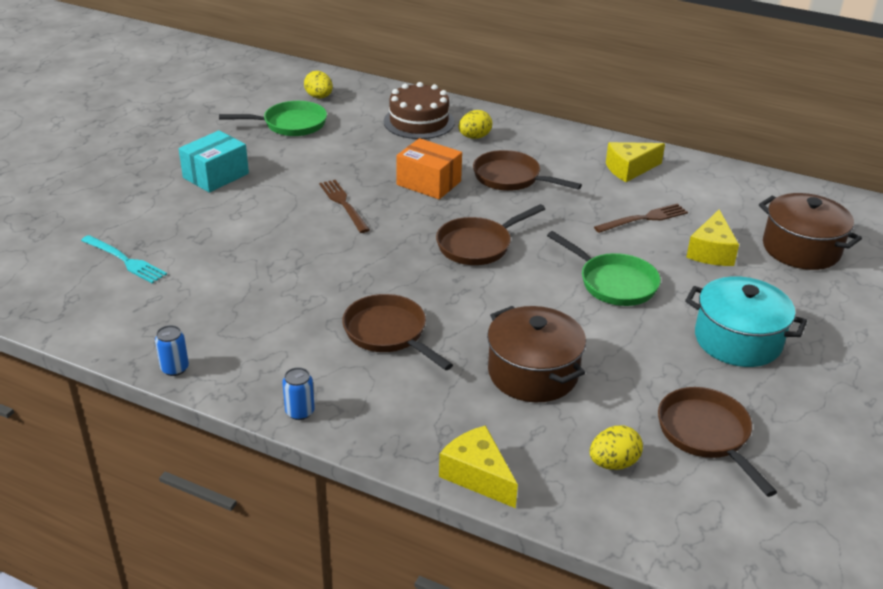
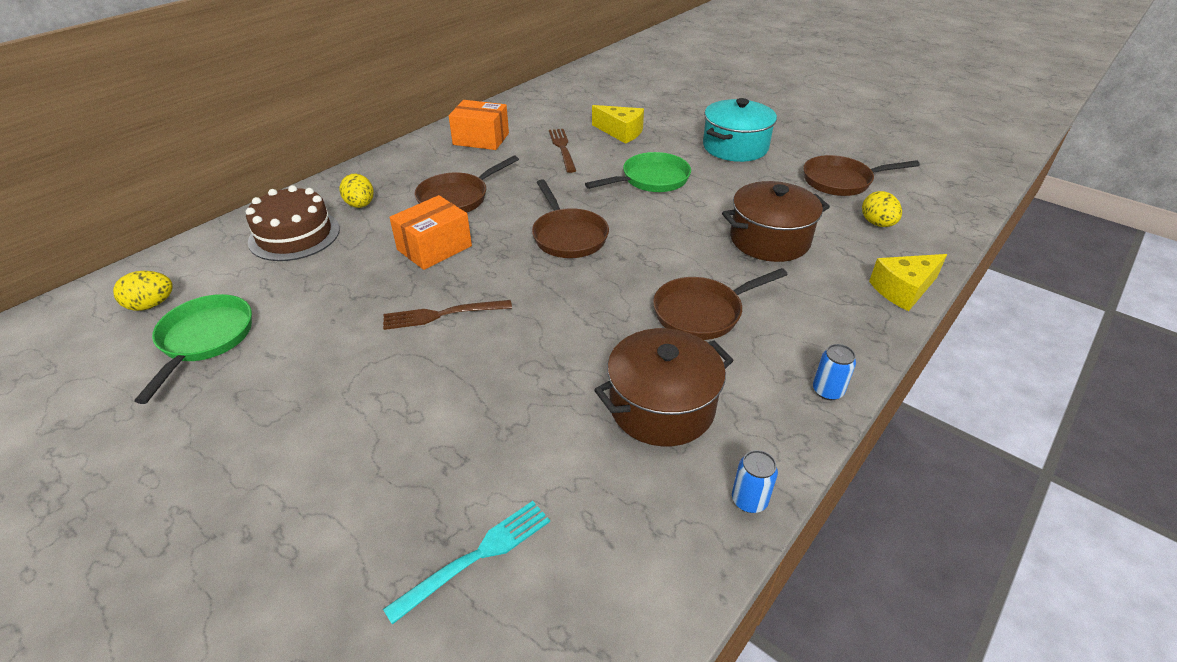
camera: 75 degrees left, 5 degrees up
(216, 176) = (291, 431): turquoise box -> none
(629, 169) = (481, 139): yellow cheese -> orange box
(801, 249) = (630, 101): brown pot -> brown pot (661, 407)

